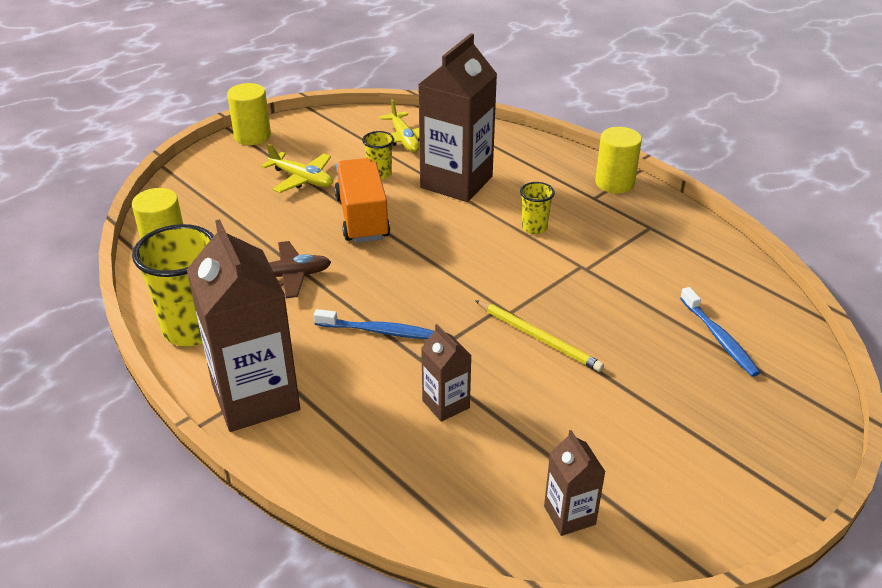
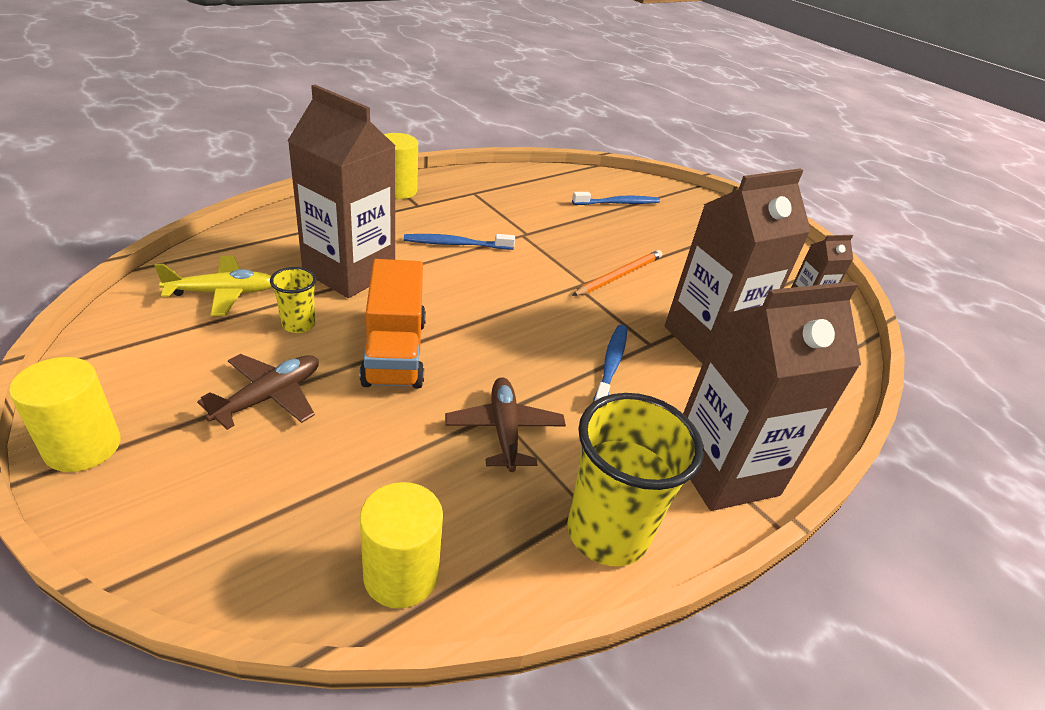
camera: 90 degrees left, 0 degrees up
(302, 179) = (269, 397): yellow plane -> brown plane
(362, 218) = (395, 351): orange truck -> orange truck turned 90 degrees counterclockwise
(446, 404) = (708, 339): brown carton -> brown carton, size x2.08
(534, 228) = (456, 244): yellow cup -> blue toothbrush
(539, 338) = (619, 275): yellow pencil -> orange pencil

